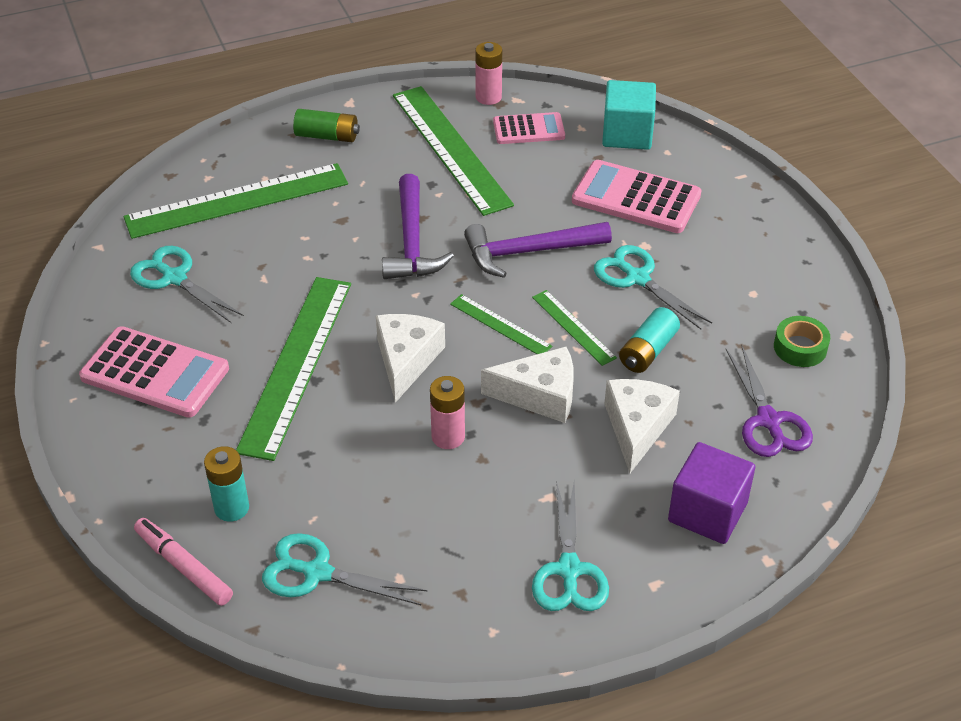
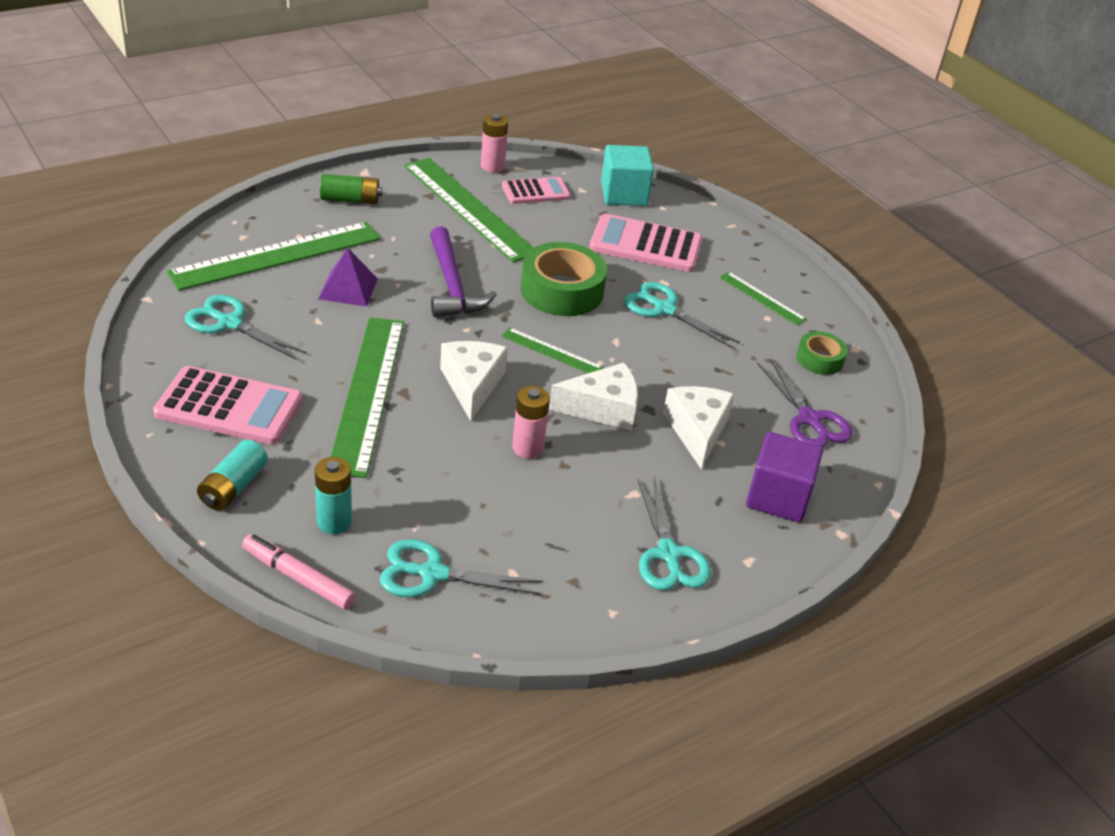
camera: 15 degrees left, 5 degrees down
(302, 242) = (348, 288): none -> purple pyramid
(529, 252) = (562, 290): purple hammer -> green tape
(573, 327) = (618, 351): green ruler -> green ruler (762, 298)
(648, 351) = (689, 368): turquoise battery -> turquoise battery (233, 487)

